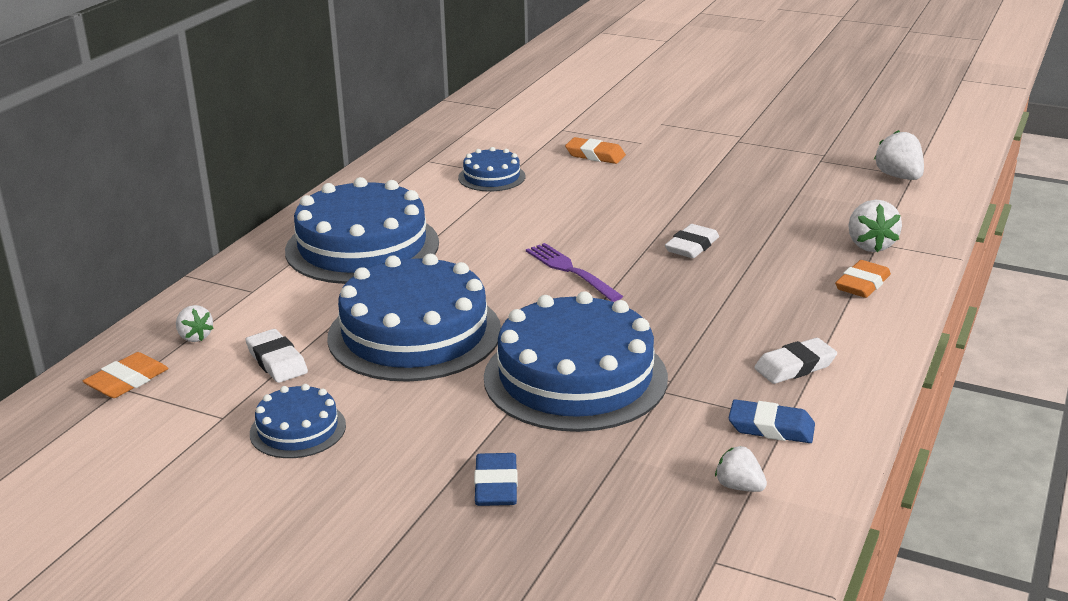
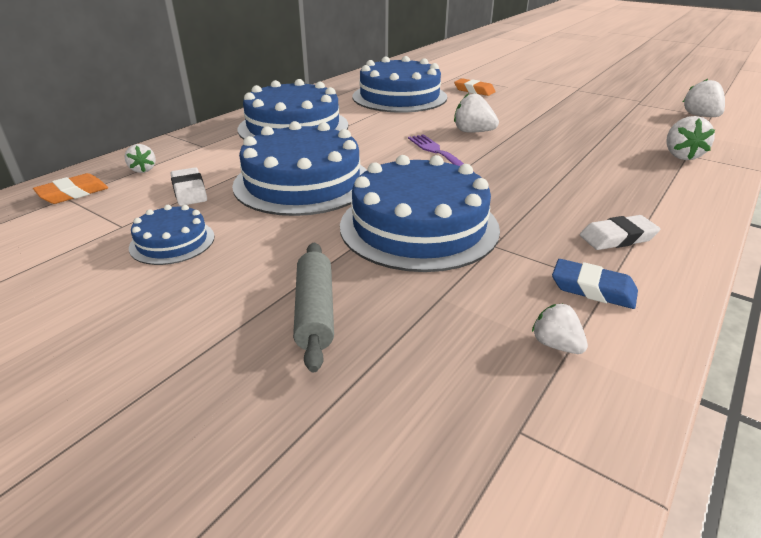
camera: 10 degrees right, 5 degrees up
(491, 177) = (399, 97): blue cake -> blue cake, size x2.04
(496, 485) = (315, 312): blue eraser -> grey rolling pin
(608, 232) = (473, 132): none -> white strawberry
(692, 246) = (535, 145): white eraser -> none
(862, 284) = (677, 181): orange eraser -> none

